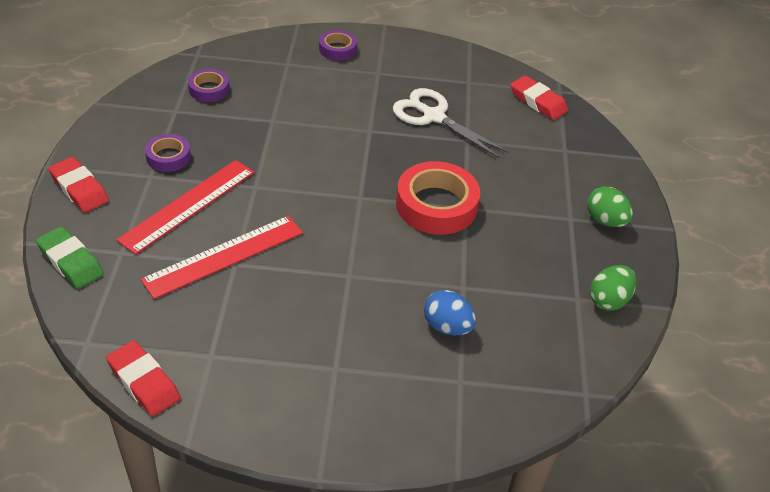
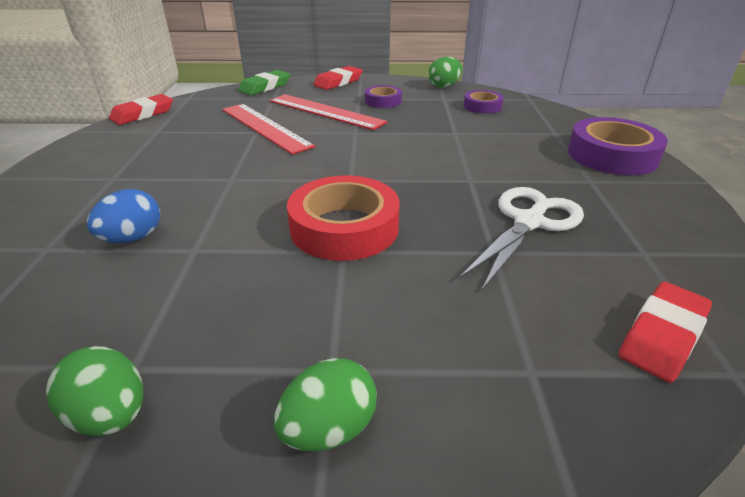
camera: 90 degrees right, 10 degrees down
(133, 103) = (444, 86): none -> green egg
(337, 49) = (612, 155): purple tape -> purple tape, size x1.82

